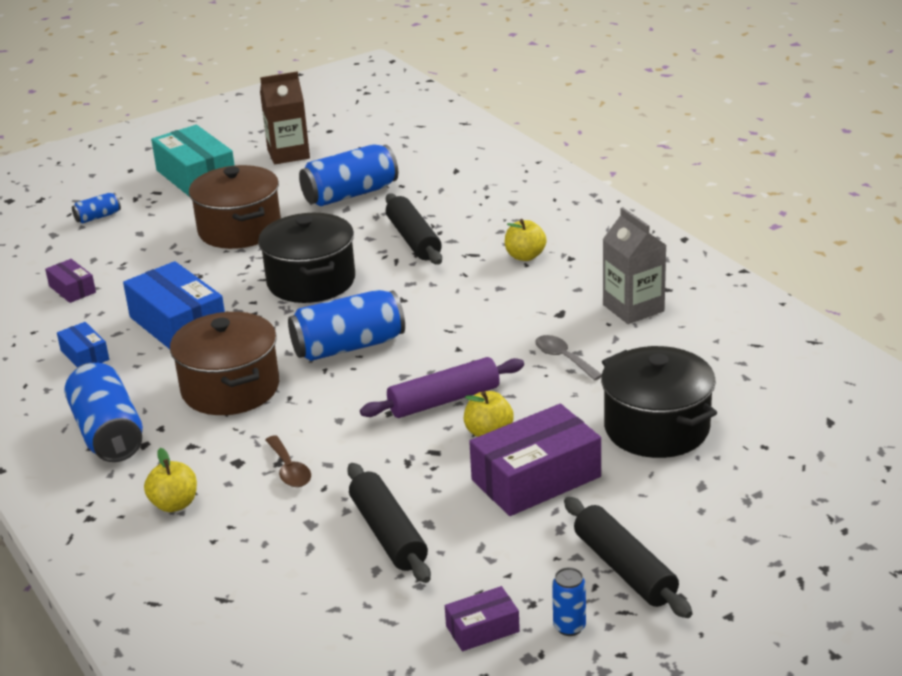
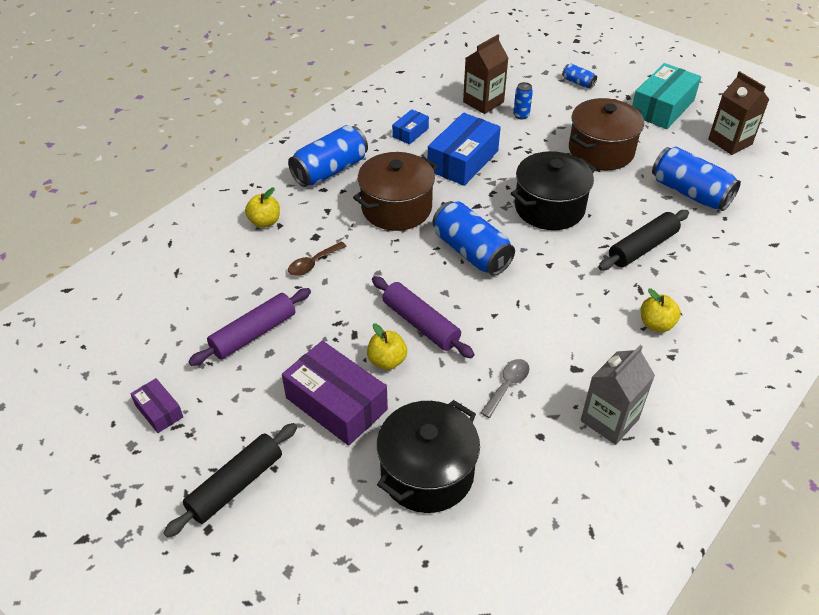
camera: 70 degrees right, 15 degrees up
(72, 289) = (483, 102): purple box -> brown carton
(388, 533) = (253, 334): black rolling pin -> purple rolling pin
(569, 627) = (165, 462): blue can -> blue can (521, 115)

